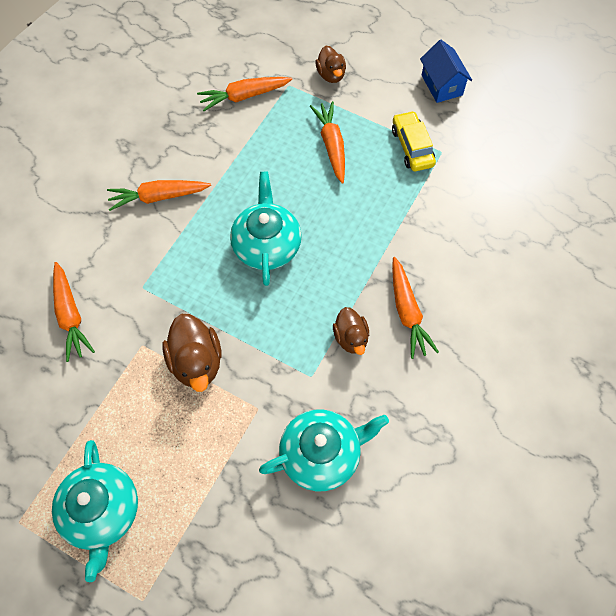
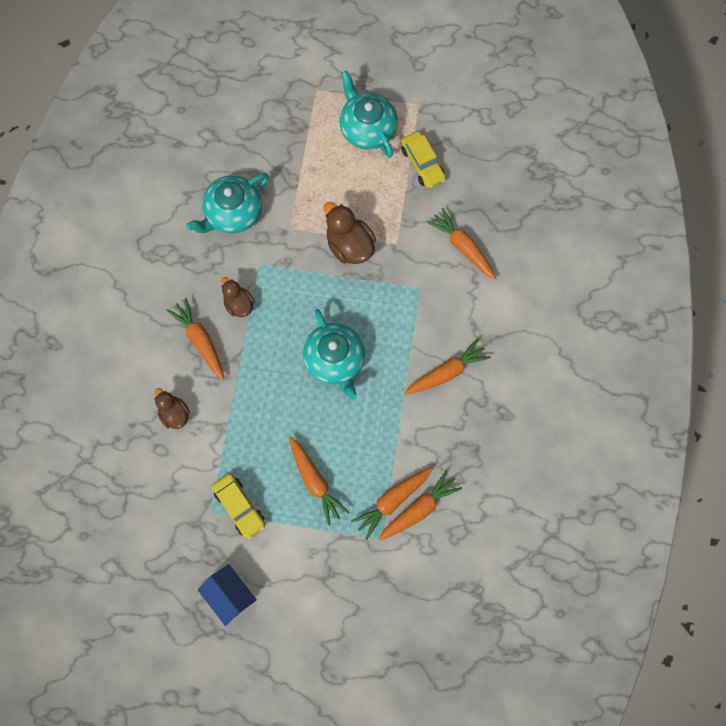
camera: 160 degrees right, 10 degrees up
(59, 434) = (422, 164): none -> yellow car
(265, 109) = (392, 500): none -> orange carrot
(331, 75) = (344, 567): brown duck -> brown duck (174, 413)

